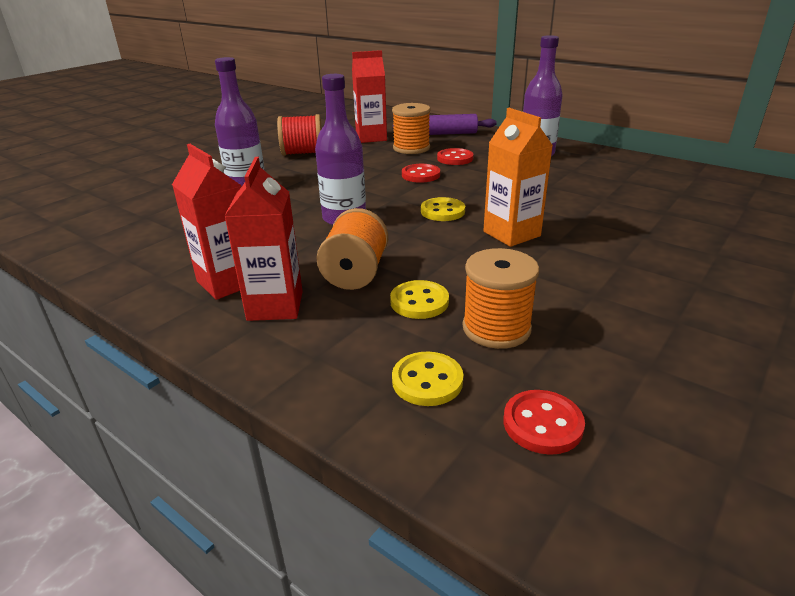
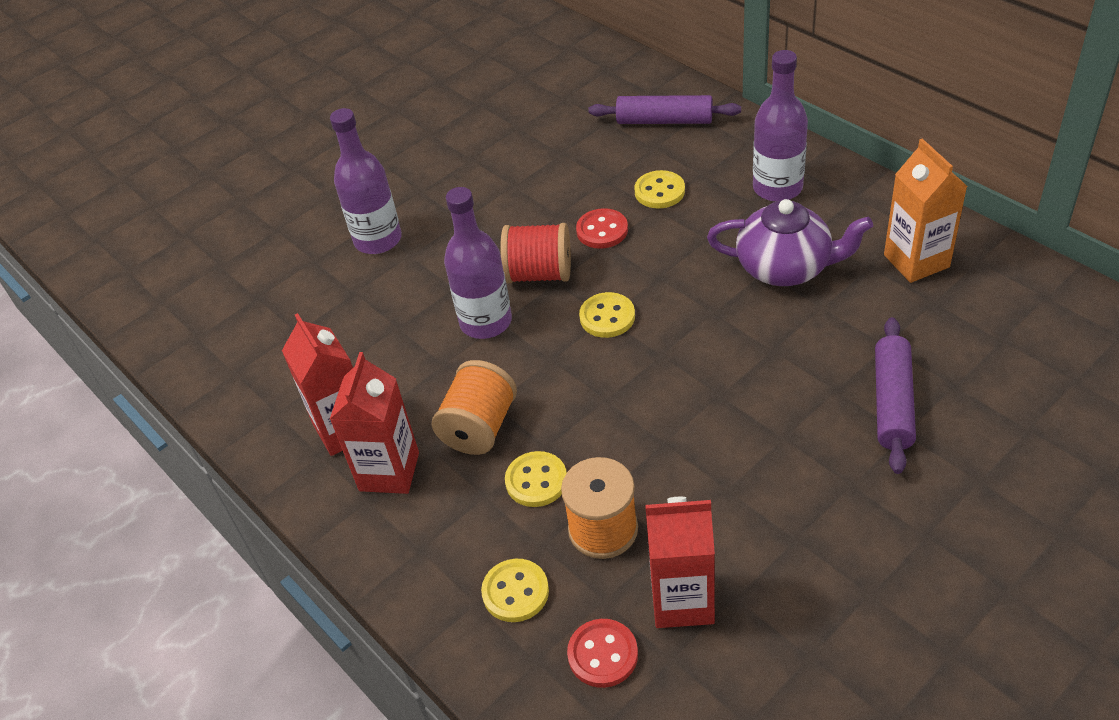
camera: 15 degrees right, 15 degrees up
(303, 153) = (457, 162): red spool -> red spool (539, 274)
(371, 138) = (558, 125): red carton -> red carton (682, 600)
(411, 148) = (607, 159): orange spool -> none
(455, 158) = (659, 191): red button -> yellow button
(511, 234) = (676, 371): orange carton -> orange carton (916, 261)
(564, 184) = (785, 268): none -> purple teapot
(693, 239) = (892, 402): none -> purple rolling pin

